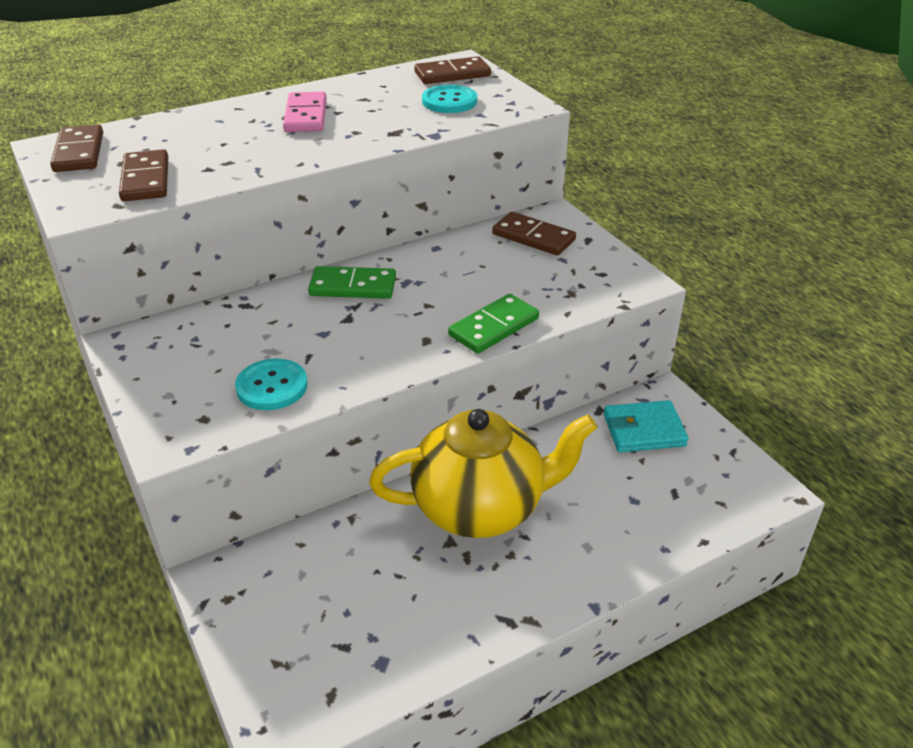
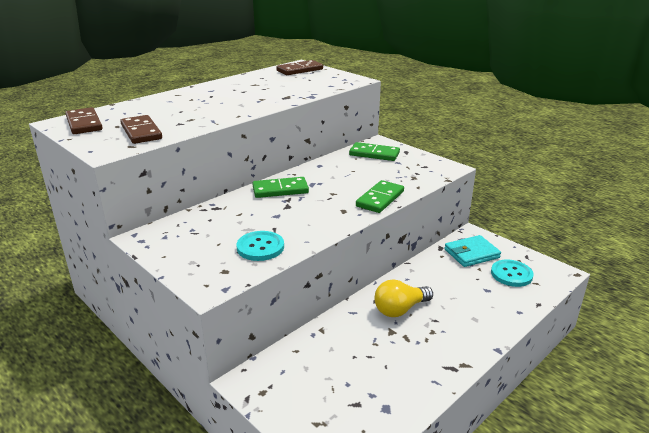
camera: 15 degrees left, 10 degrees down
(305, 116) = (224, 94): pink domino -> none
(449, 101) = (308, 81): turquoise button -> turquoise button (511, 274)
(481, 507) = (400, 309): yellow teapot -> yellow light bulb
(533, 237) = (374, 154): brown domino -> green domino

